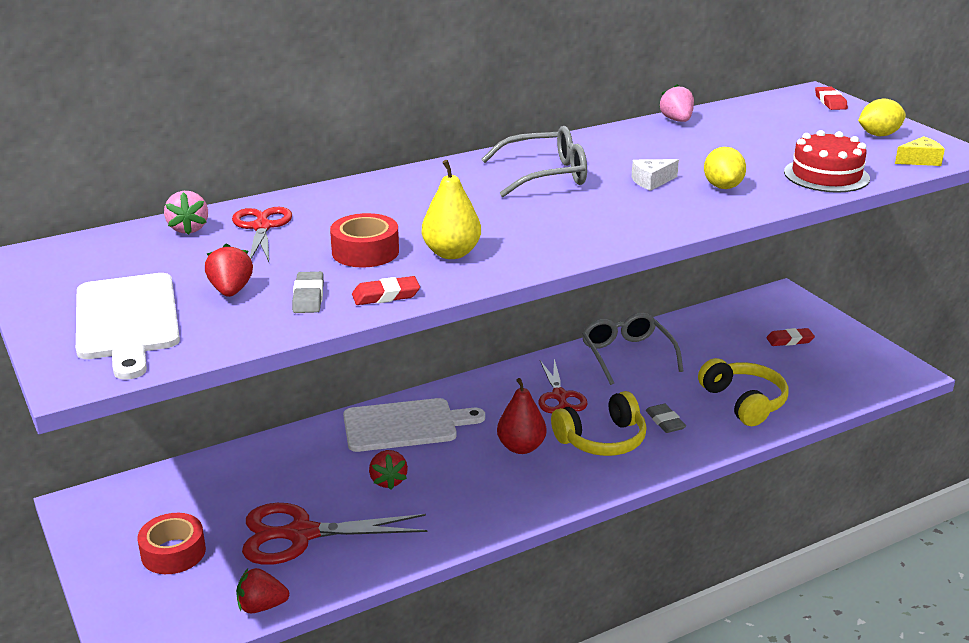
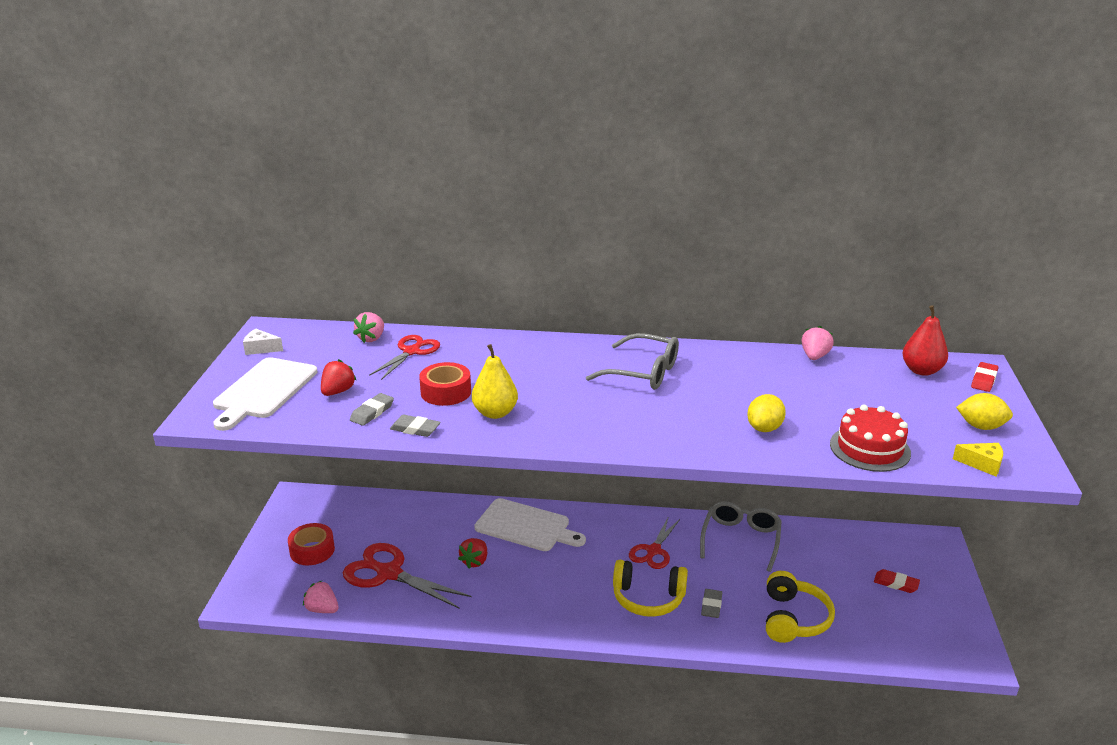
camera: 35 degrees right, 0 degrees up
(261, 606) = (322, 609): red strawberry -> pink strawberry
(386, 295) = (415, 429): red eraser -> grey eraser
(521, 447) = (585, 577): red pear -> red pear (921, 370)
(651, 181) = (714, 404): white cheese -> white cheese (261, 349)

